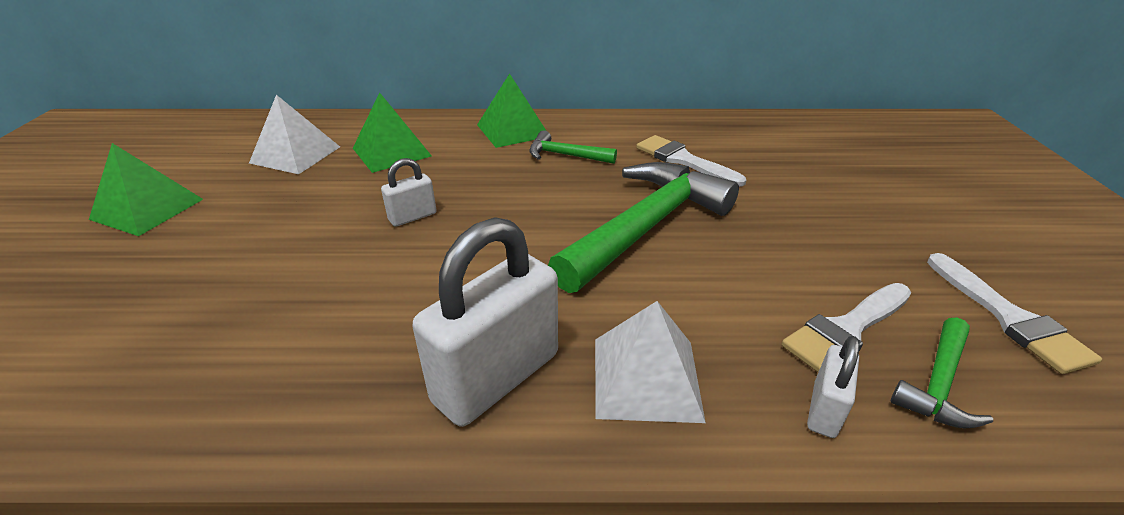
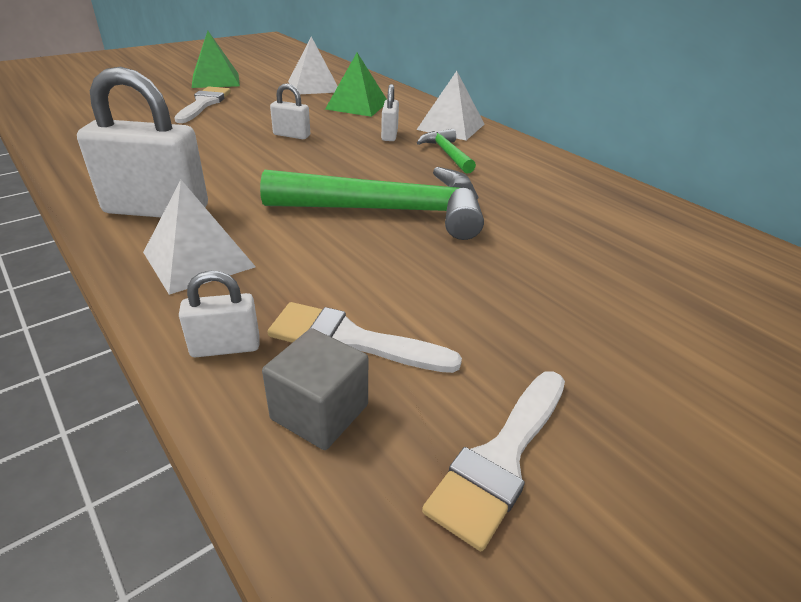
camera: 50 degrees right, 0 degrees up
(490, 165) = (389, 135): none -> white padlock
(513, 130) = (451, 127): green pyramid -> white pyramid
(683, 160) = (524, 199): white brush -> white brush (204, 104)
(938, 383) = (319, 412): green hammer -> grey cube

